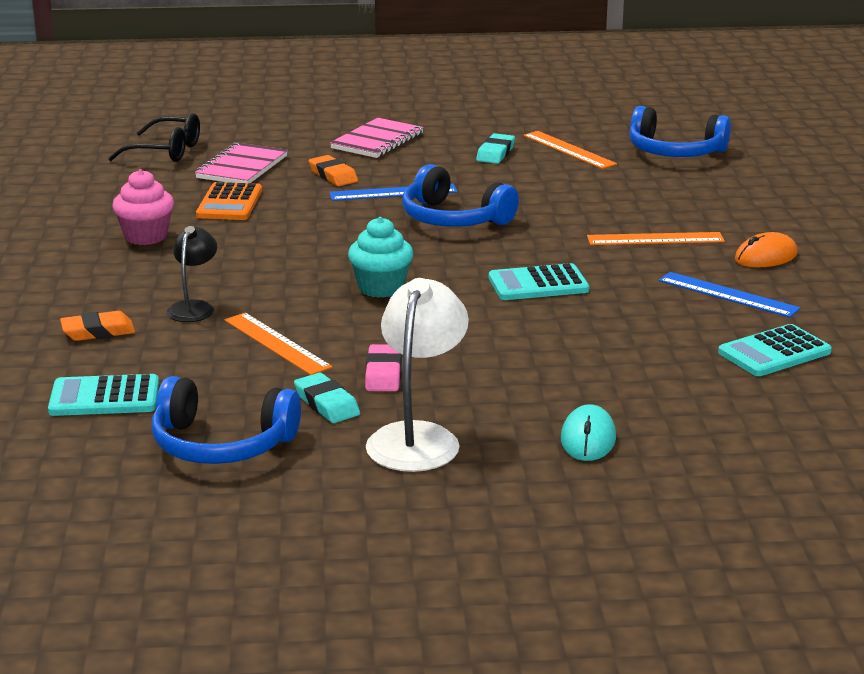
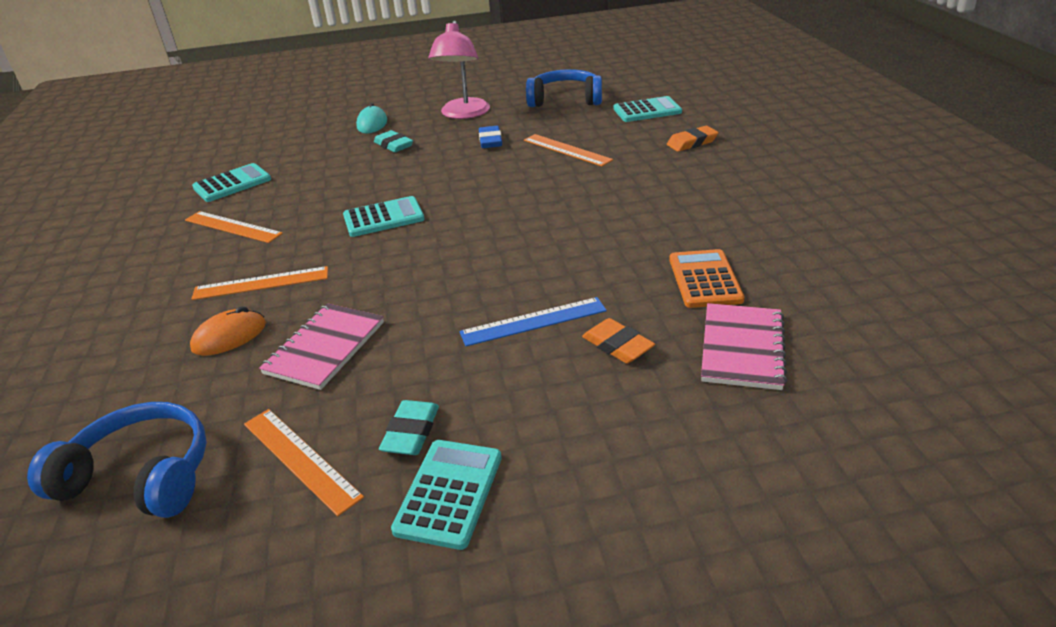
camera: 175 degrees right, 10 degrees up
(146, 237) = (745, 224): pink cupcake -> none
(166, 151) = (873, 371): black glasses -> none
(194, 307) = (642, 166): black lamp -> none
(327, 404) = (518, 122): turquoise eraser -> turquoise eraser (393, 145)
(377, 141) = (592, 445): pink notebook -> pink notebook (325, 347)
(381, 288) = (510, 199): turquoise cupcake -> none
(383, 374) = (490, 141): pink eraser -> blue eraser
(418, 437) = (463, 114): white lamp -> pink lamp
(453, 219) = (459, 286): blue headphones -> none
(471, 133) = (449, 493): none -> turquoise calculator
(728, 294) = (232, 227): blue ruler -> orange ruler
(765, 257) = (169, 273): orange mouse -> orange mouse (229, 336)

